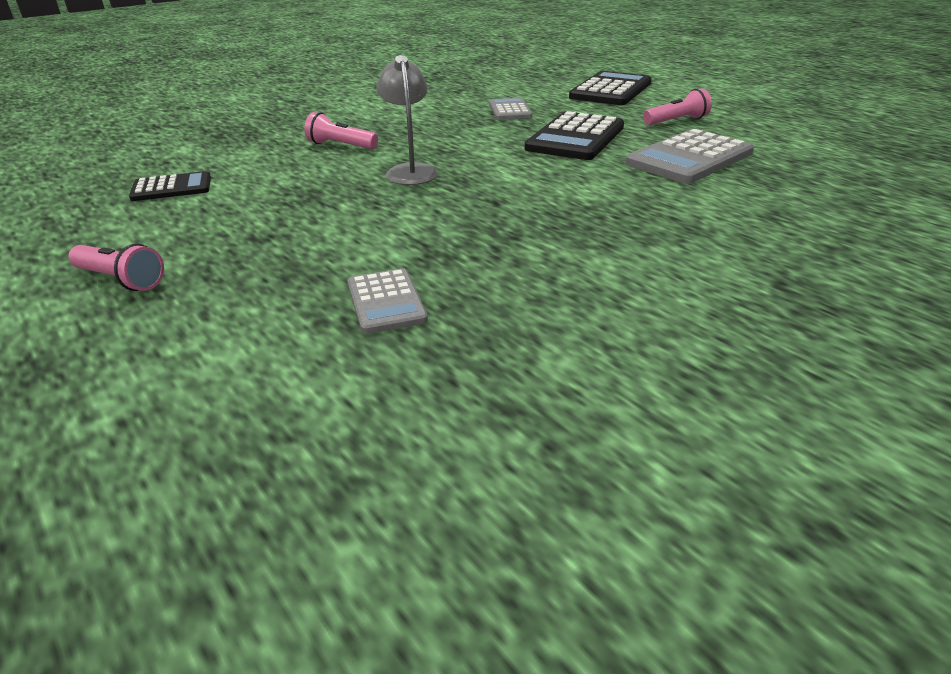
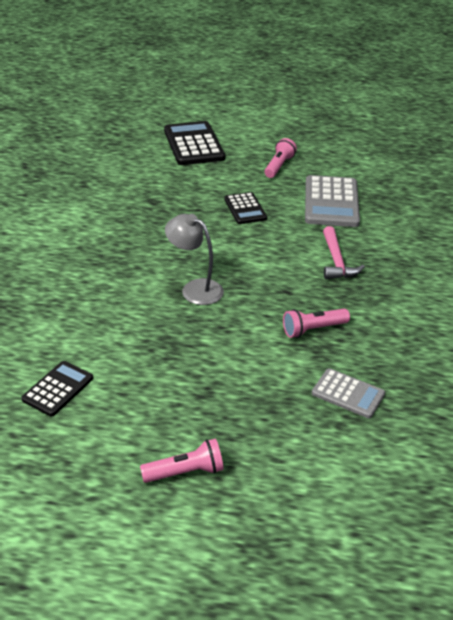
camera: 45 degrees left, 5 degrees up
(340, 146) = (103, 286): pink flashlight -> pink flashlight (313, 329)
(510, 110) = (160, 195): grey calculator -> none
(575, 138) = (245, 209): black calculator -> black calculator, size x0.58
(602, 199) = (336, 261): none -> pink hammer

